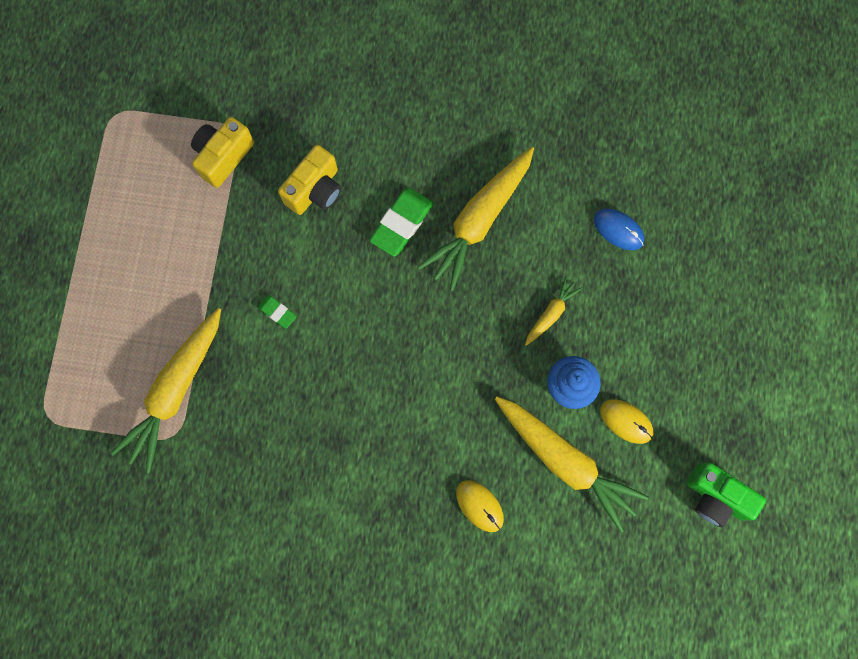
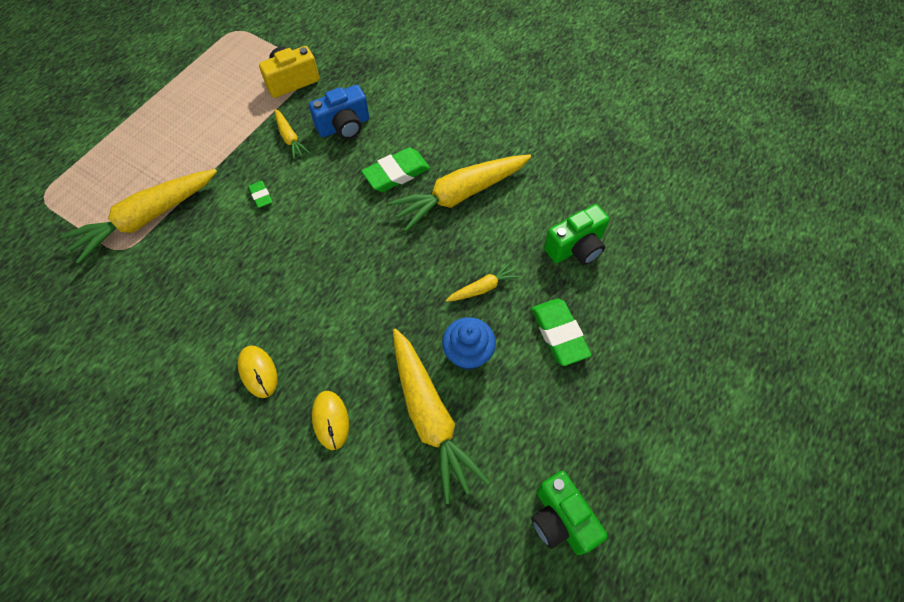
camera: 25 degrees right, 15 degrees down
(265, 230) = (290, 138): none -> yellow carrot
(315, 190) = (344, 126): yellow camera -> blue camera
(618, 230) = (575, 247): blue mouse -> green camera
(626, 421) = (505, 407): yellow mouse -> yellow mouse (258, 372)
(642, 328) = (559, 334): none -> green eraser

